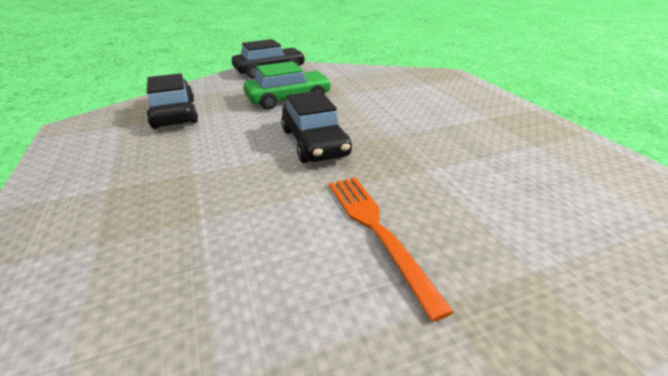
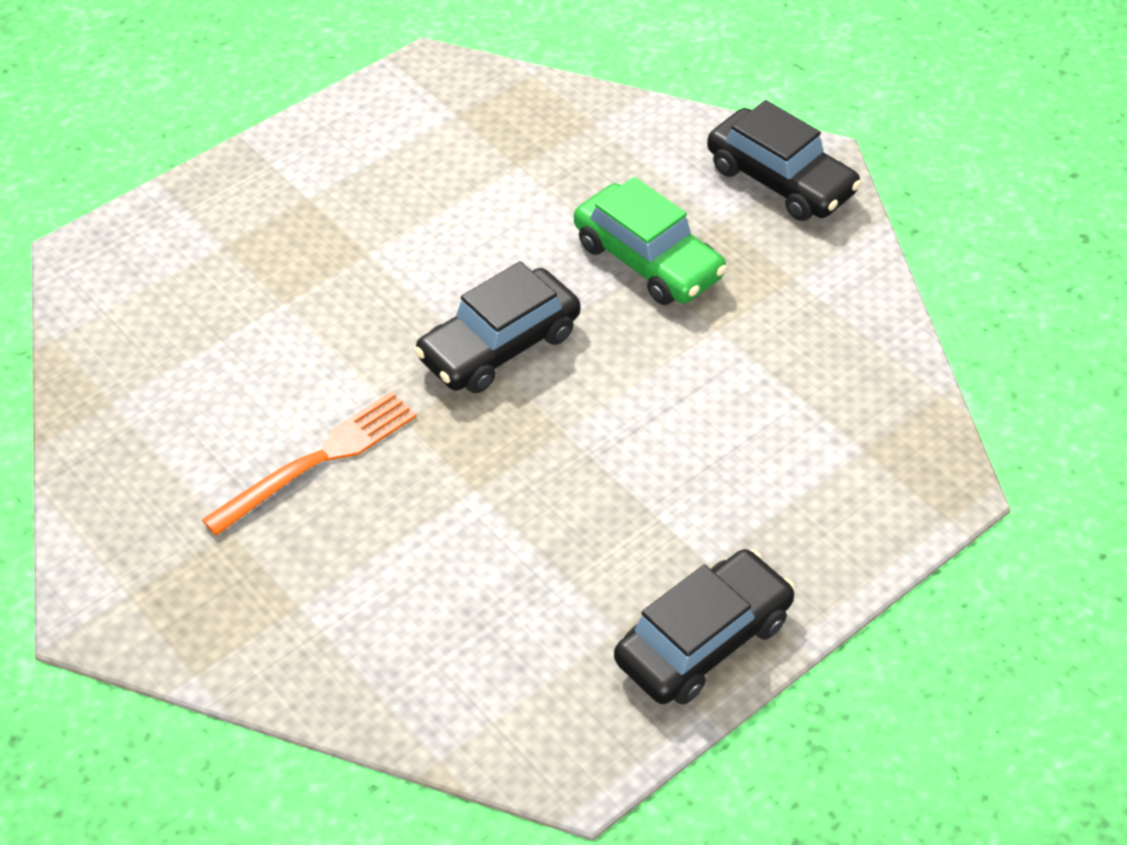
camera: 70 degrees right, 15 degrees up
(174, 113) = (519, 148): black car -> black car (703, 641)

